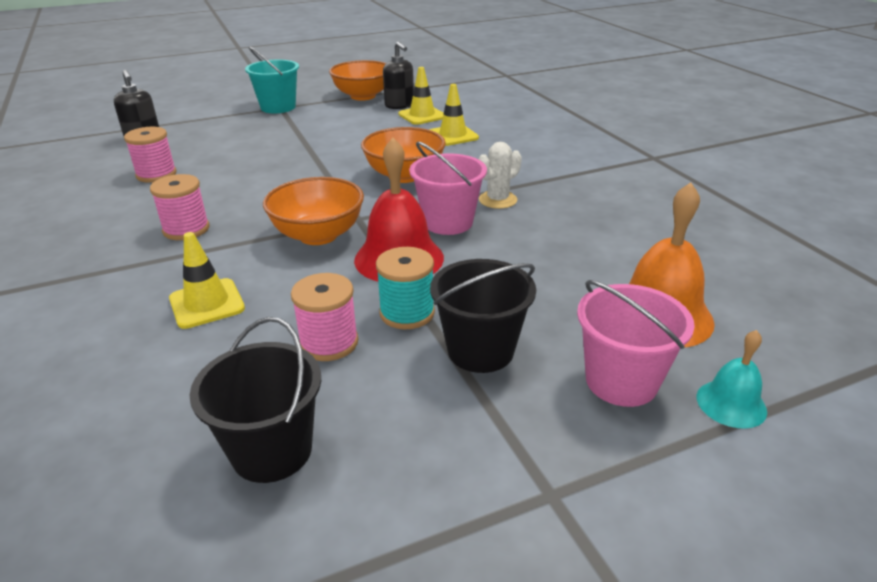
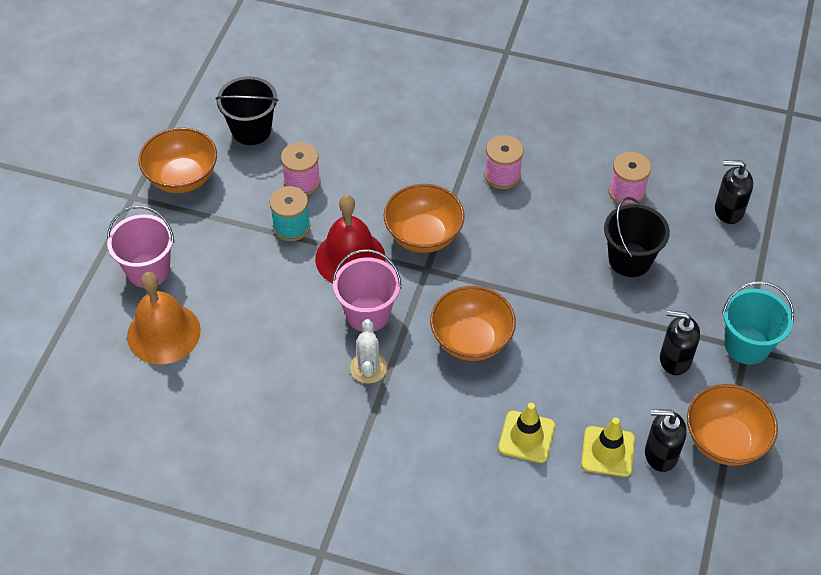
camera: 130 degrees right, 20 degrees up
(207, 304) = (393, 152): yellow traffic cone -> none
(319, 119) = (675, 359): none -> black soap dispenser
(448, 462) = (182, 178): none -> orange bowl
(480, 350) = (229, 235): black bucket -> black bucket (630, 260)
(731, 403) = (90, 297): turquoise bell -> none

